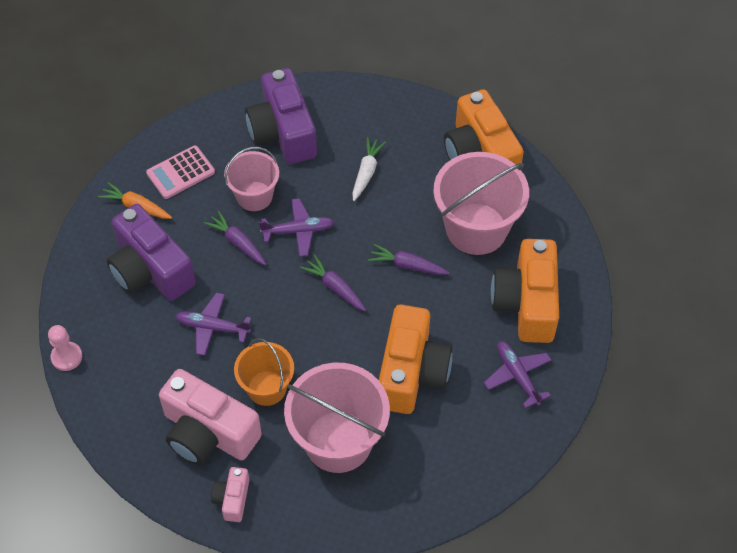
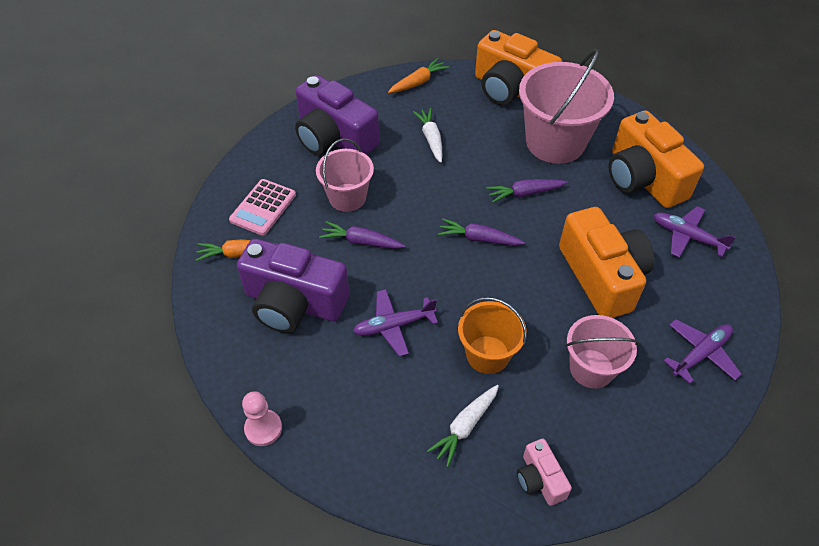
camera: 30 degrees left, 5 degrees down
(208, 432) = (465, 426): pink camera -> white carrot
(298, 231) = (409, 208): purple plane -> purple plane (700, 354)
(338, 441) = (591, 368): pink bucket -> pink bucket, size x0.59
(399, 107) = (418, 82): none -> orange carrot

